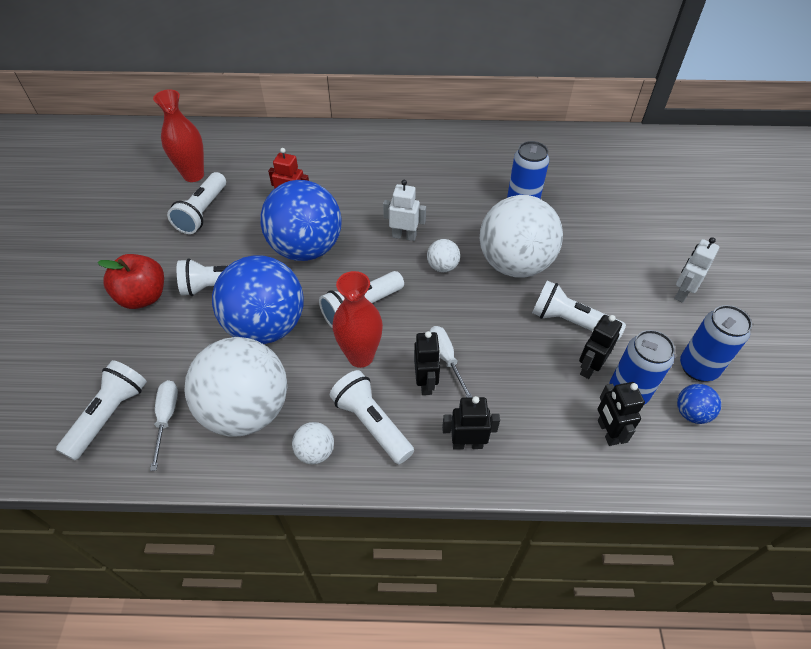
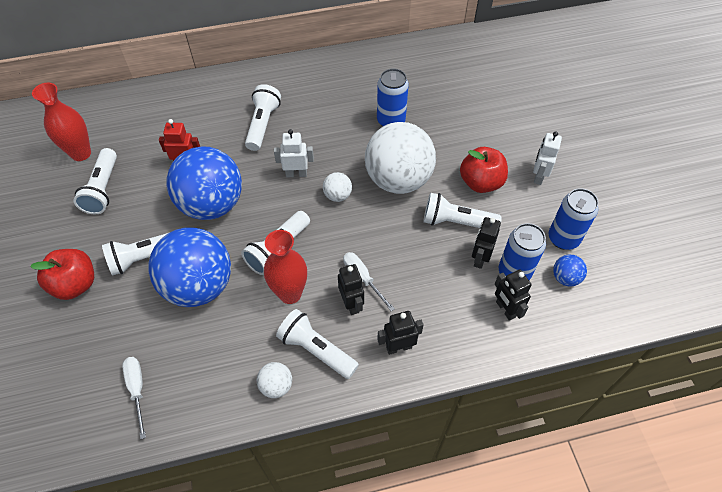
camera: 15 degrees left, 5 degrees up
(109, 415) = (84, 400): white flashlight -> white flashlight (263, 124)
(247, 410) = (206, 365): white ball -> none
(610, 286) = (481, 182): none -> red apple

